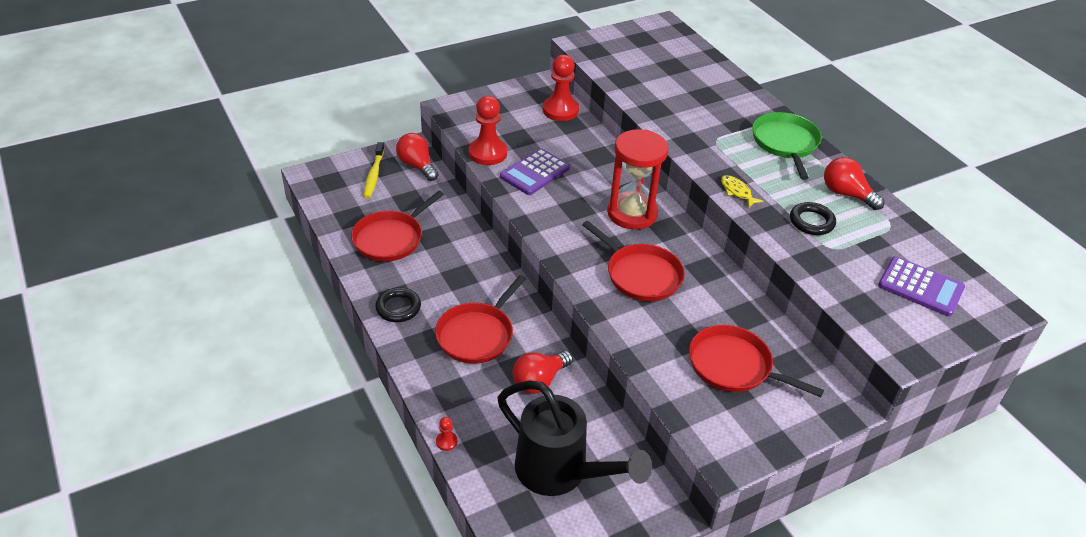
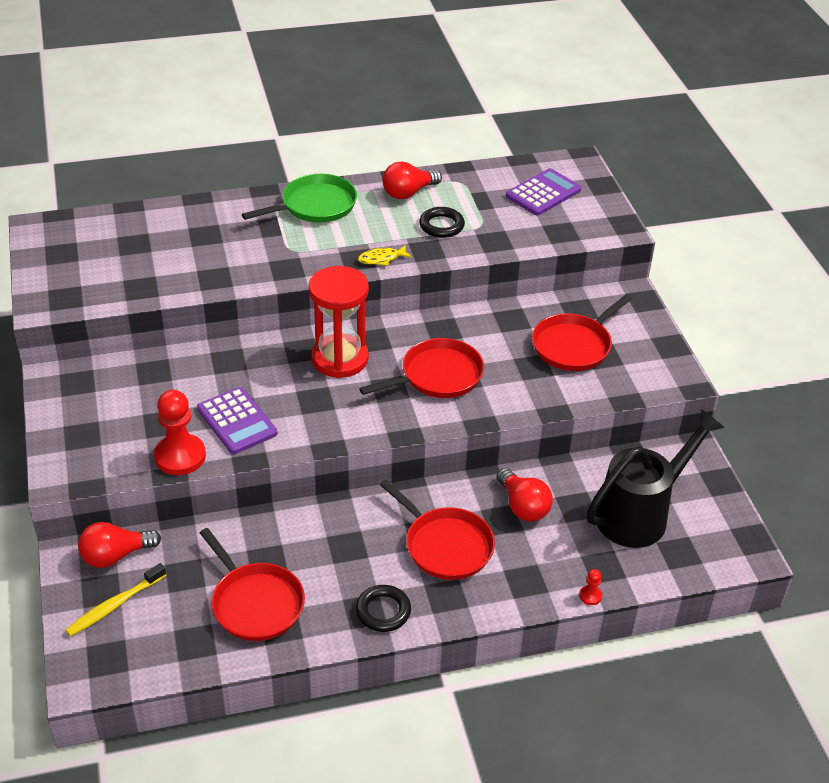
camera: 75 degrees left, 0 degrees up
(374, 175) = (115, 605): yellow toothbrush -> yellow toothbrush turned 120 degrees clockwise
(560, 110) = (121, 374): red pawn -> none
(785, 143) = (315, 205): green pan -> green pan turned 135 degrees clockwise

